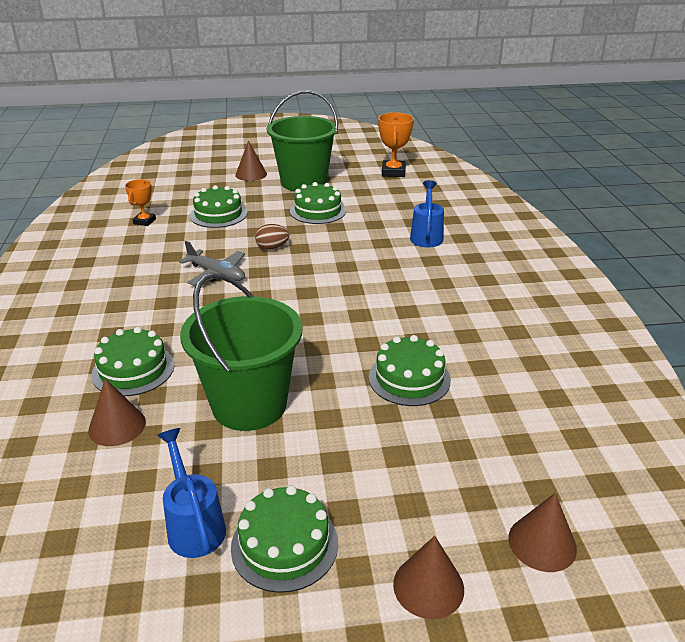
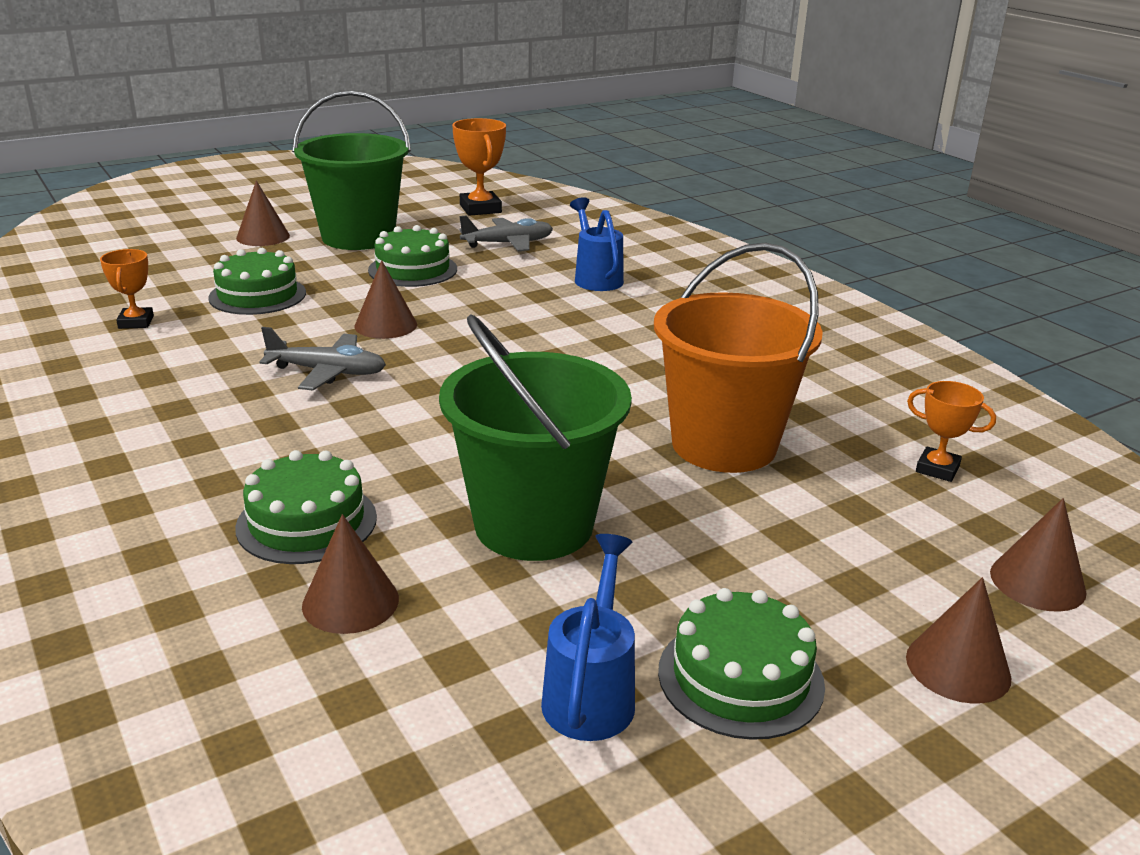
camera: 25 degrees left, 5 degrees down
(194, 524) = (591, 692): blue watering can -> blue watering can turned 60 degrees clockwise
(272, 248) = (385, 325): brown egg -> brown cone
(390, 201) = (508, 244): none -> grey plane
(409, 378) = (724, 445): green cake -> orange bucket
(544, 435) = (937, 469): none -> orange trophy

